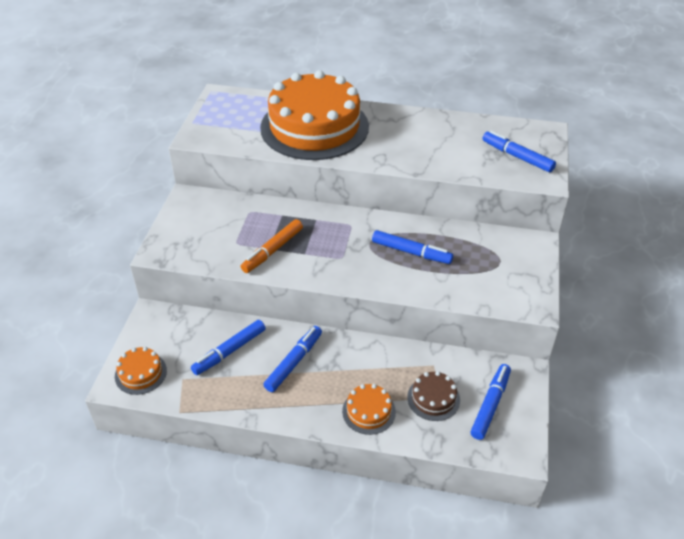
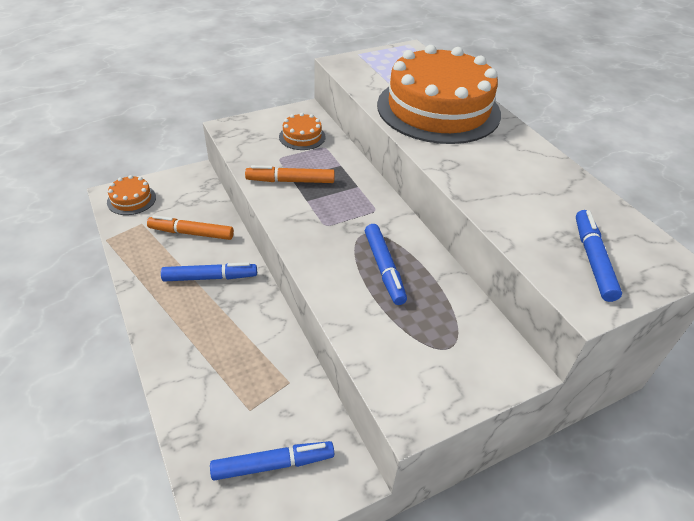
camera: 50 degrees right, 0 degrees up
(229, 351) = (191, 233): blue marker -> orange marker
(369, 411) = (189, 360): orange cake -> orange cake (302, 137)
(433, 398) = (243, 405): brown cake -> none

